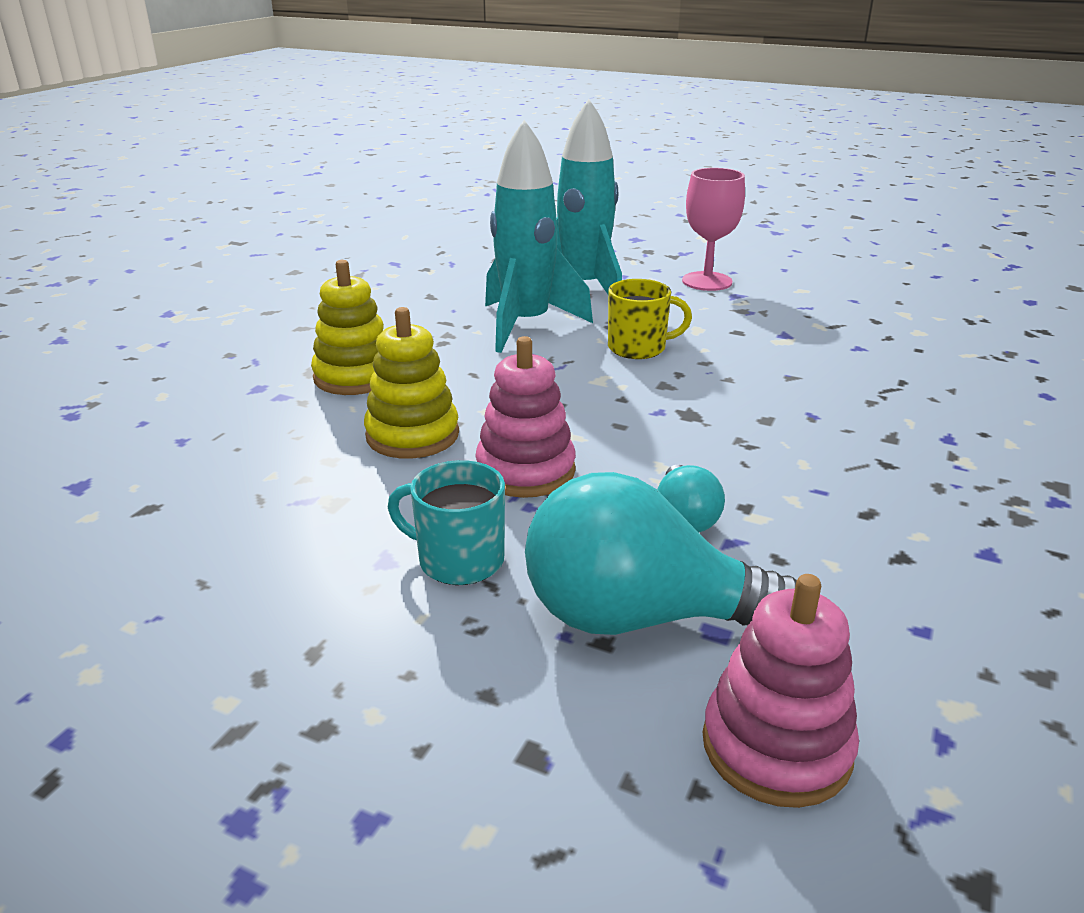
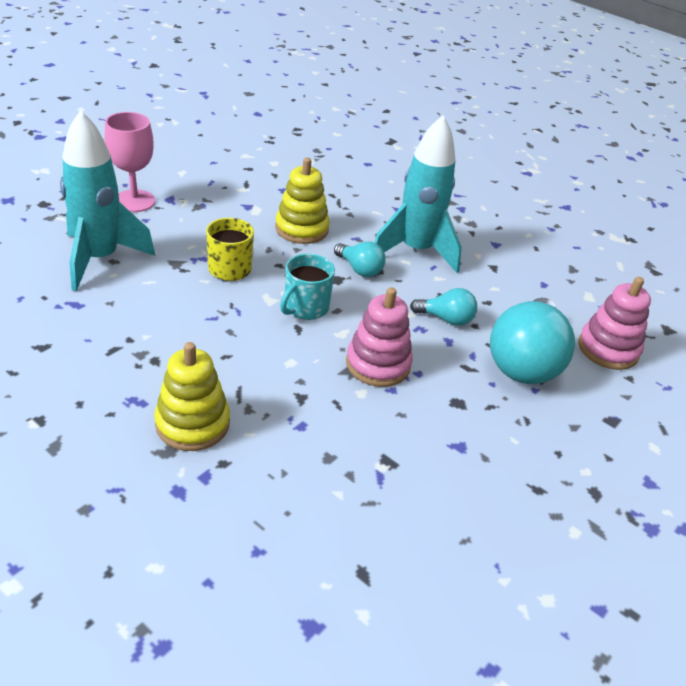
camera: 80 degrees left, 10 degrees up
(412, 435) = (310, 407): yellow stacking toy -> yellow stacking toy (301, 229)
(458, 560) = (466, 414): turquoise mug -> turquoise mug (305, 307)
(526, 325) = (153, 308): turquoise rocket -> turquoise rocket (415, 251)
(734, 428) = (359, 269): none -> turquoise light bulb

